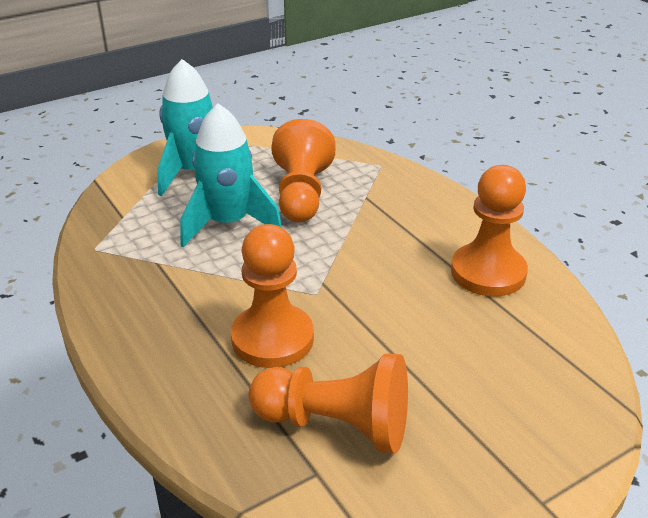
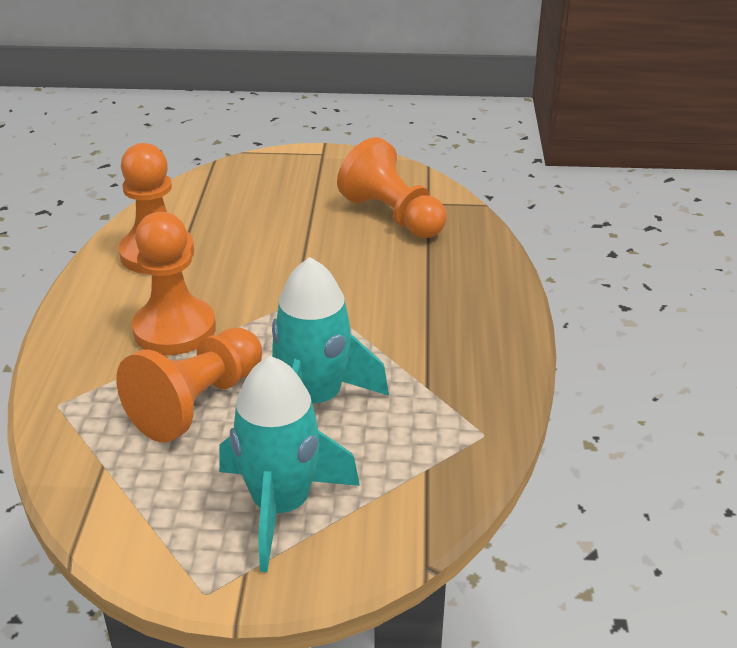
camera: 145 degrees left, 0 degrees up
(272, 338) = (382, 276): orange pawn -> orange pawn (174, 329)

